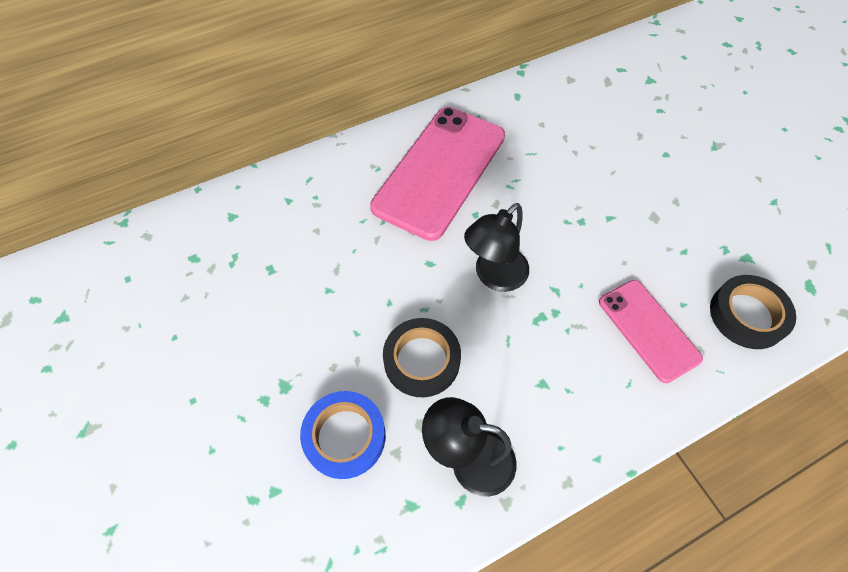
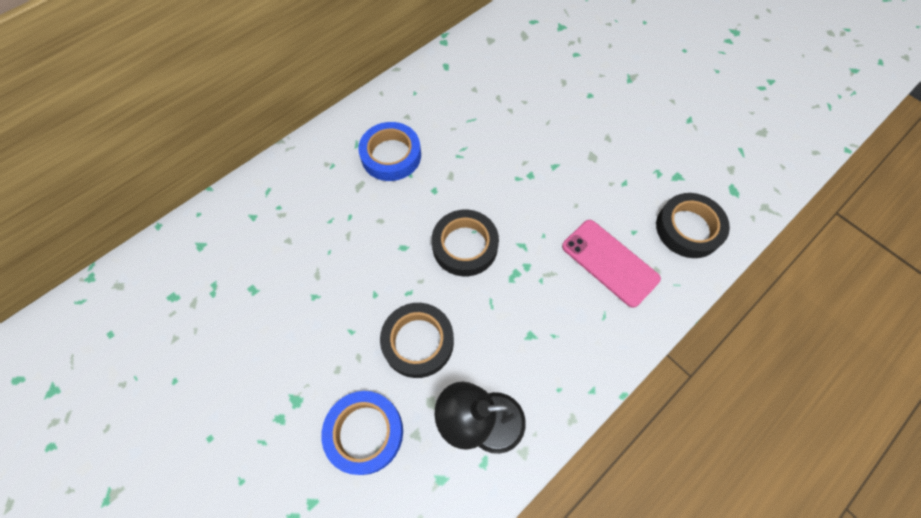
camera: 15 degrees left, 5 degrees up
(439, 171) = (391, 155): pink phone -> blue tape
(494, 276) = (465, 246): black lamp -> black tape

